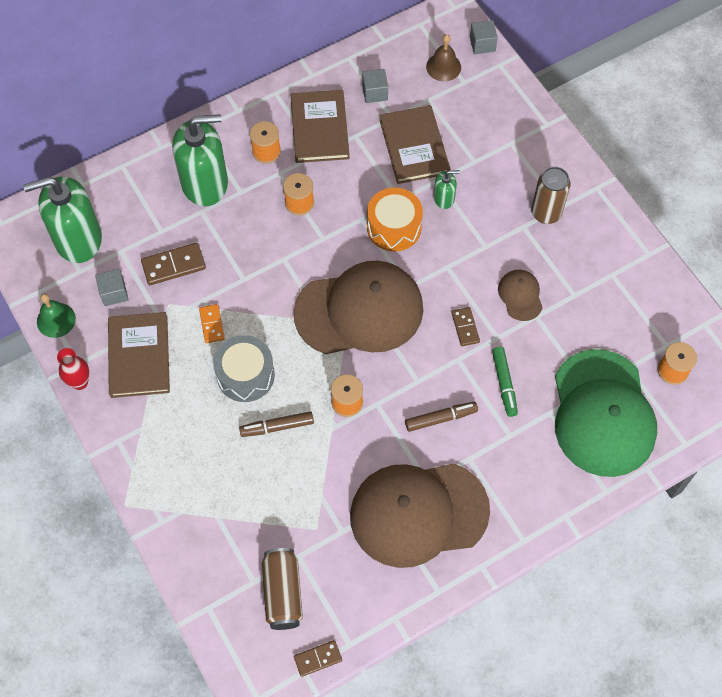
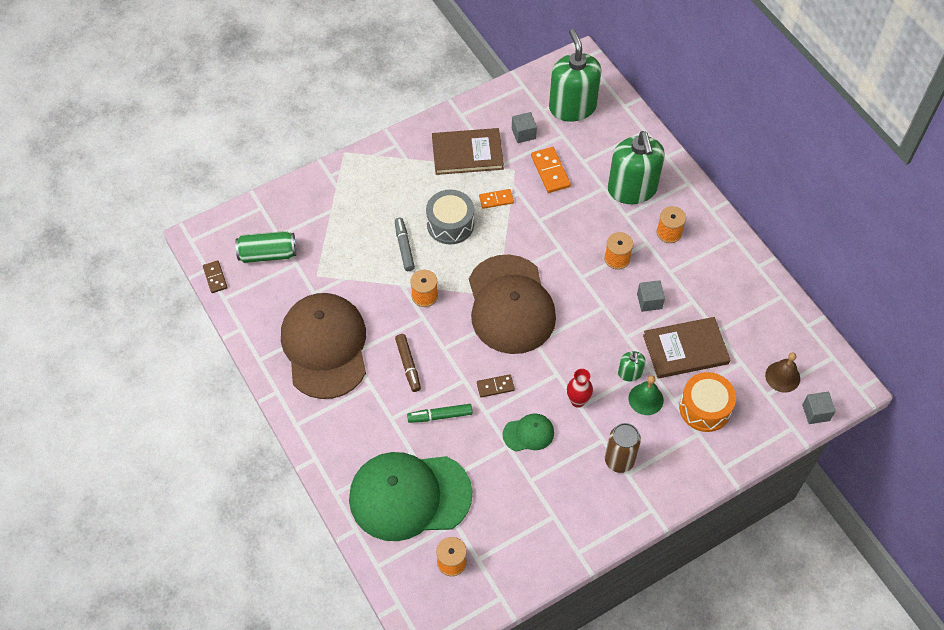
camera: 90 degrees right, 5 degrees down
(56, 320) = (499, 99): green bell -> green bell (646, 399)
(80, 382) = (445, 118): red vase -> red vase (577, 401)
(173, 265) = (550, 171): brown domino -> orange domino
(277, 427) = (404, 247): brown marker -> grey marker
(283, 593) = (267, 254): brown can -> green can
(319, 128) = (698, 273): brown book -> none
(375, 93) = (744, 317): grey cube -> grey cube (649, 301)
(394, 227) = (596, 332): orange drum -> orange drum (705, 408)
(520, 295) = (528, 433): brown cap -> green cap

